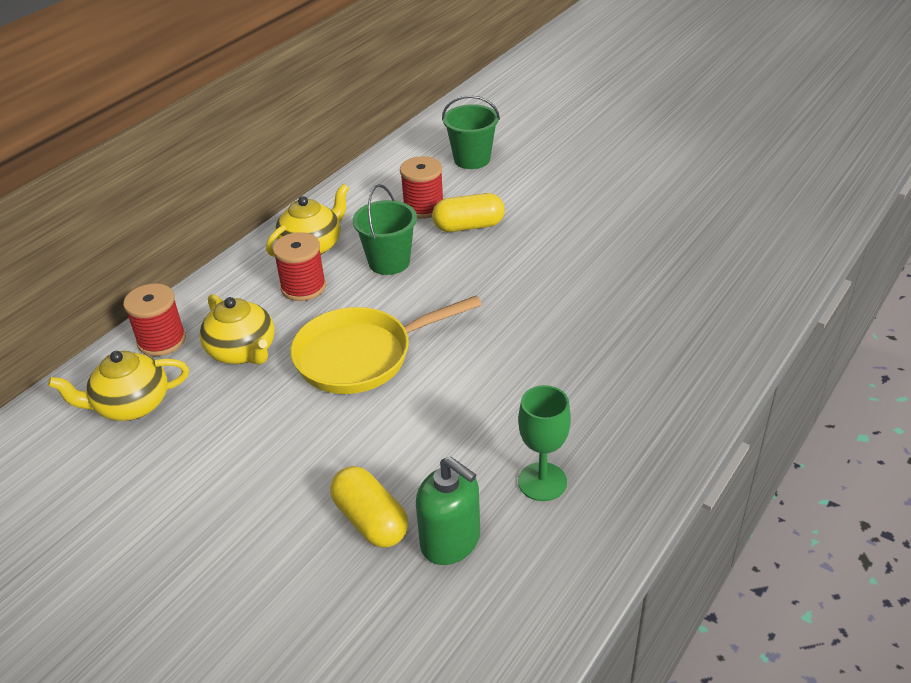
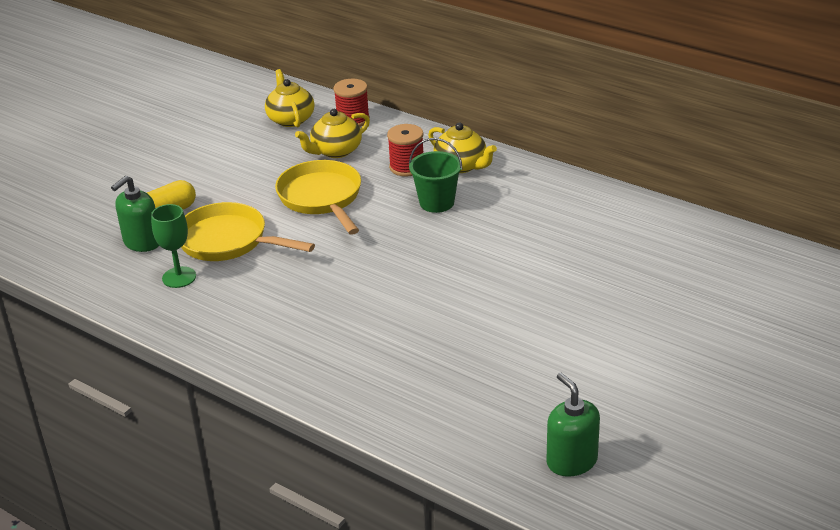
camera: 90 degrees right, 5 degrees down
(423, 207) = (519, 215): red spool -> none
(455, 439) = (228, 241): none -> yellow pan
(469, 226) = (487, 240): yellow capsule -> none
(472, 159) = (605, 239): green bucket -> none
(796, 182) = (571, 461): none -> green soap dispenser

